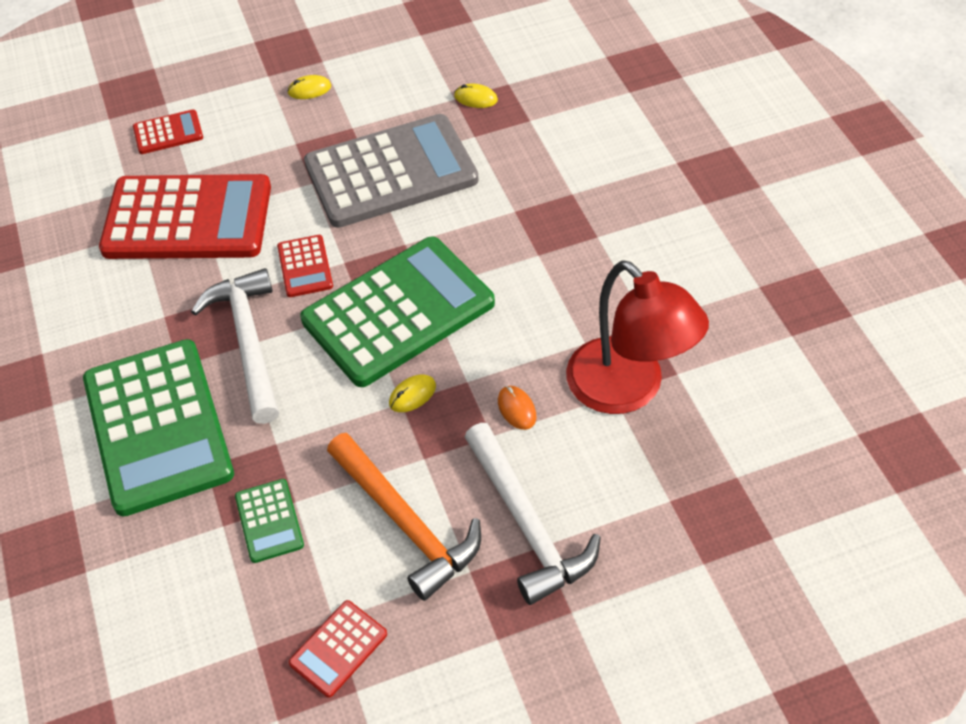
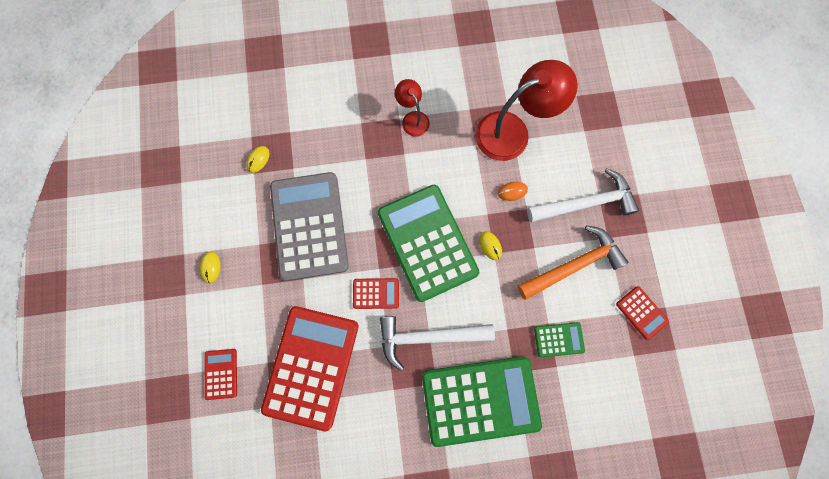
camera: 80 degrees left, 25 degrees up
(602, 253) = (412, 118): none -> red lamp

